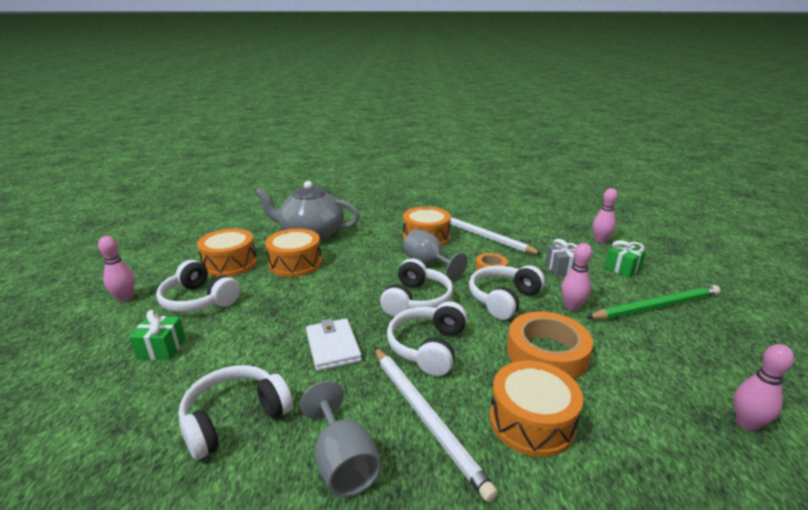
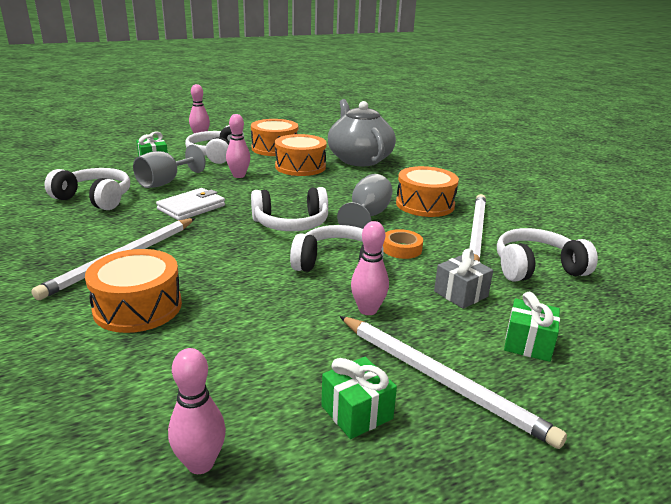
camera: 60 degrees right, 0 degrees up
(343, 463) = (63, 240): grey goblet -> grey goblet (165, 182)
(428, 347) = (218, 243): white headphones -> white headphones (536, 268)
(546, 353) = (253, 303): orange tape -> none
(600, 240) = (600, 317): pink bowling pin -> pink bowling pin (239, 176)
(656, 306) = (441, 380): green pencil -> white pencil
(688, 345) = (356, 412): none -> green gift

